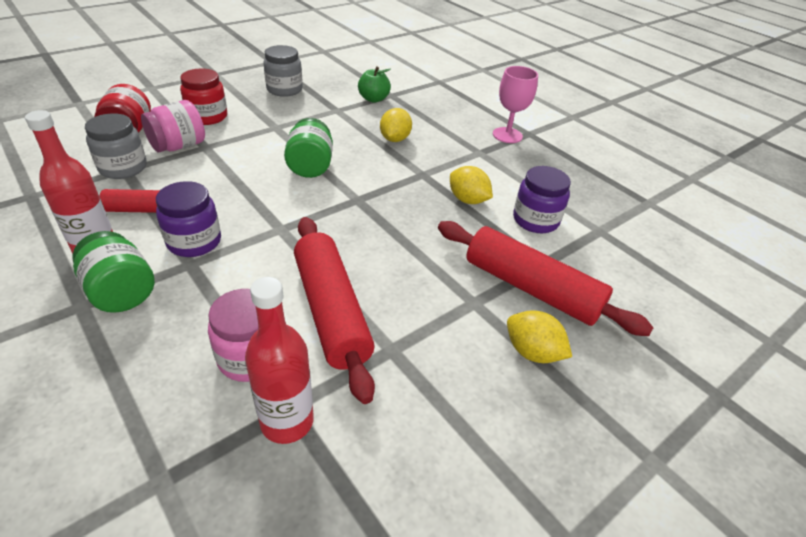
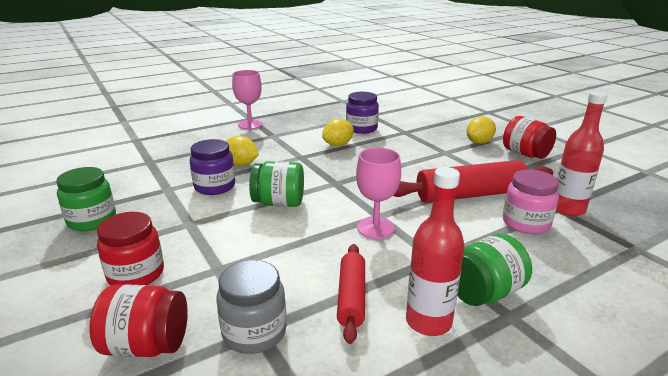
camera: 80 degrees left, 15 degrees down
(178, 146) = (209, 290): pink jar -> none
(194, 242) = (403, 259): purple jar -> purple jar (214, 186)
(255, 226) = (375, 228): none -> pink goblet
(284, 89) = (92, 220): grey jar -> green jar
(373, 99) = (153, 170): green apple -> none
(498, 414) = (525, 154): none -> red jar
(531, 288) = (428, 137): red rolling pin -> none

